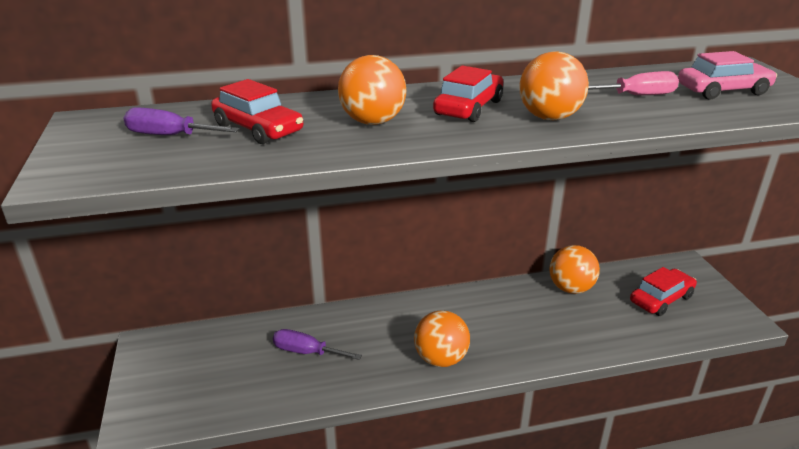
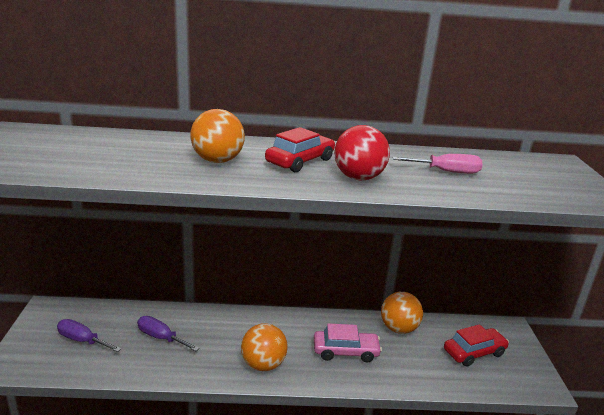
camera: 10 degrees right, 5 degrees down
(170, 136) = (63, 149): purple screwdriver -> purple screwdriver (82, 340)
(258, 129) = (129, 153): red car -> none
(549, 117) = (358, 178): orange ball -> red ball
(723, 91) = (525, 178): pink car -> pink car (345, 351)

